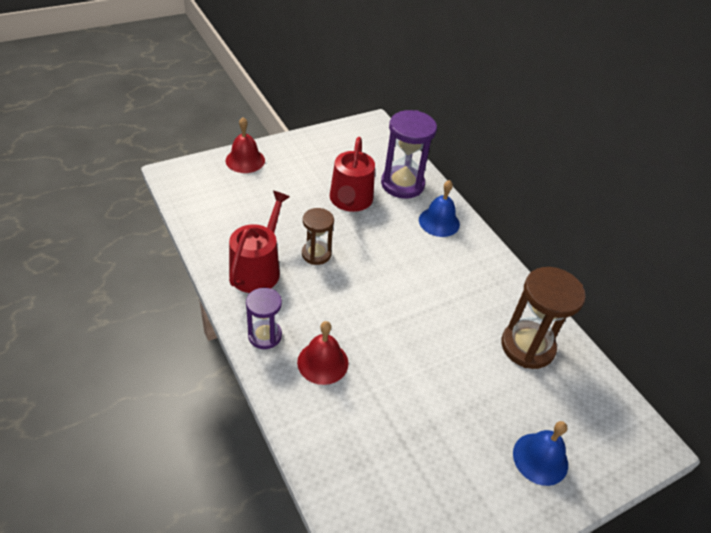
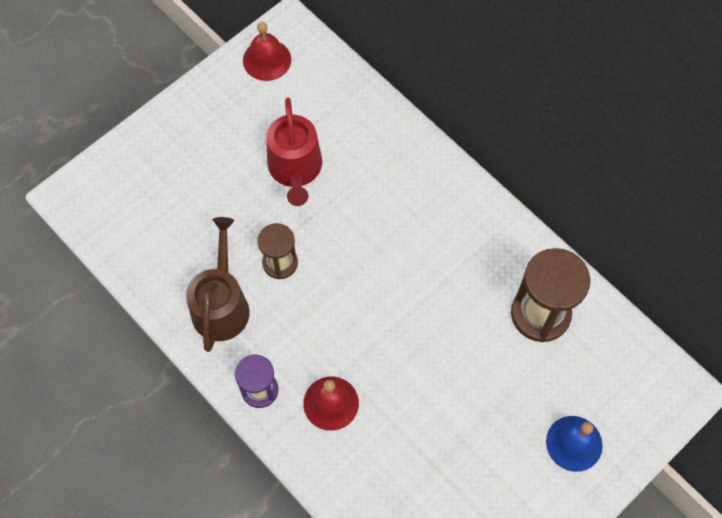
camera: 10 degrees left, 20 degrees up
(245, 160) = (147, 145): red bell -> red bell (267, 60)
(258, 268) = (221, 304): red watering can -> brown watering can
(402, 184) = (350, 122): purple hourglass -> none
(439, 222) = (408, 168): blue bell -> none

